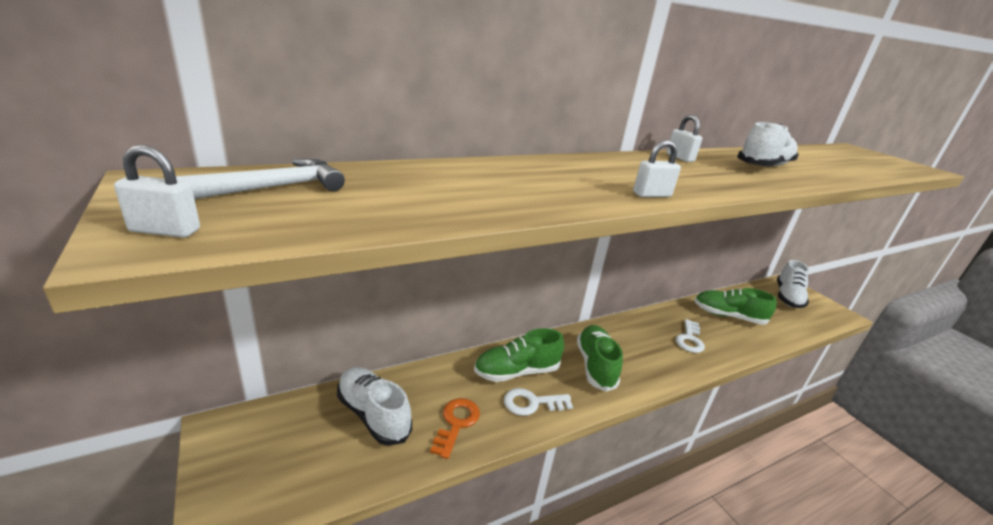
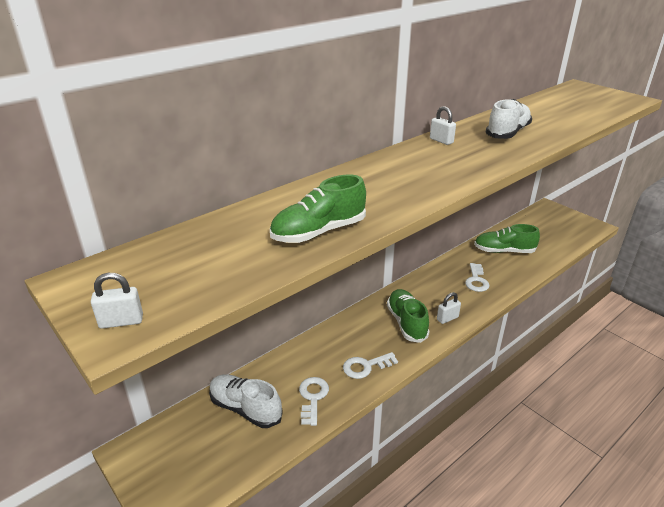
camera: 10 degrees left, 5 degrees up
(273, 188) = (159, 263): white hammer -> none
(456, 423) = (312, 398): orange key -> white key
(516, 372) = (345, 344): green shoe -> green shoe (318, 232)
(652, 195) = (428, 193): white padlock -> white padlock (447, 318)
(787, 297) = (550, 221): white shoe -> none

